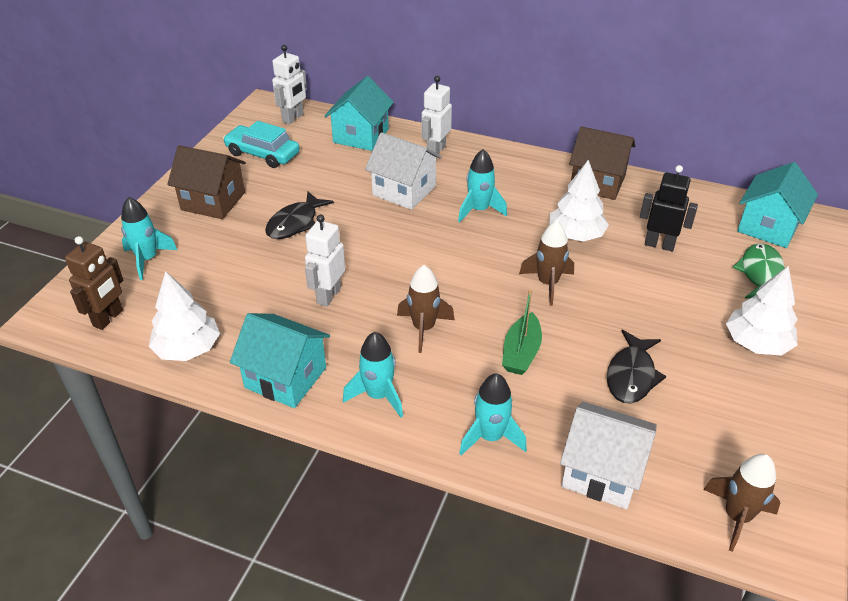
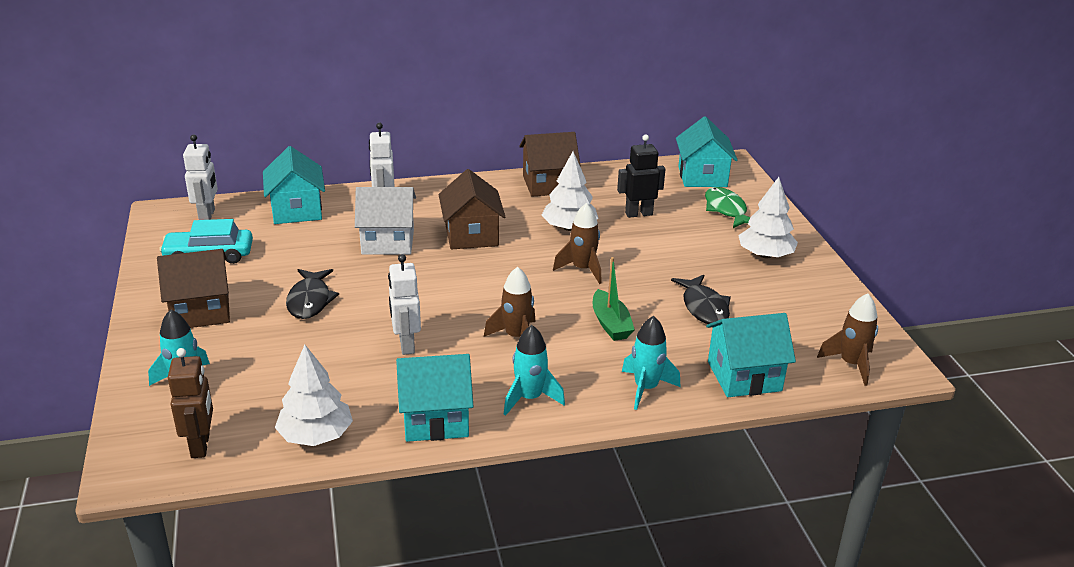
camera: 35 degrees left, 10 degrees down
(479, 210) = (471, 235): turquoise rocket -> brown house
(601, 472) = (744, 376): white house -> turquoise house

